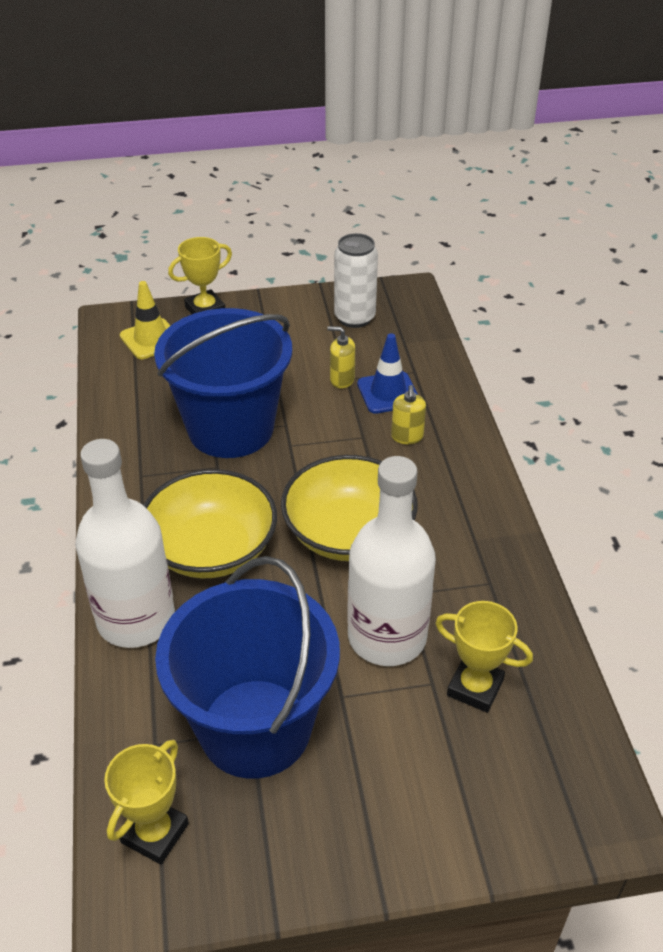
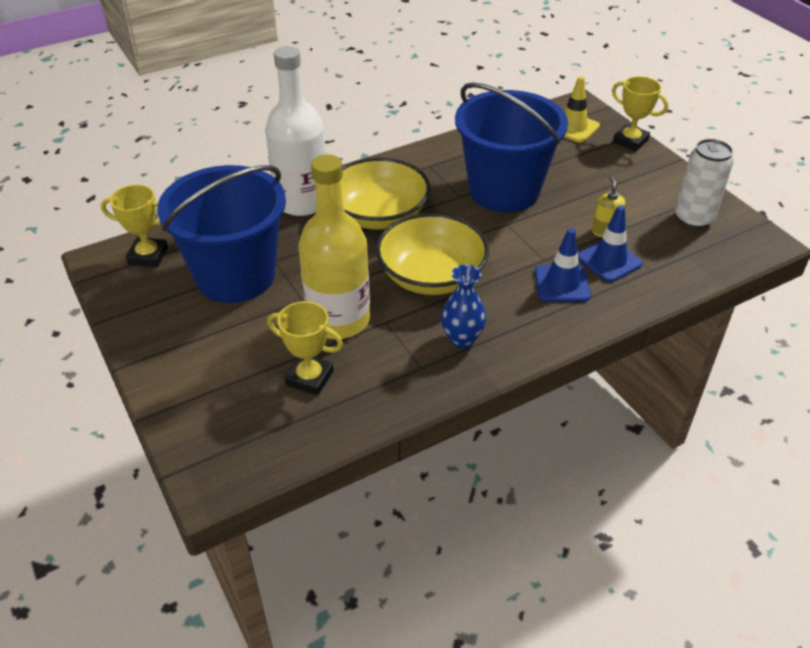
camera: 70 degrees right, 0 degrees up
(387, 636) = (338, 320): white bottle -> yellow bottle
(407, 436) = (562, 284): yellow soap dispenser -> blue traffic cone
(460, 537) = (462, 339): none -> blue vase
(475, 687) = (309, 378): yellow trophy -> yellow trophy turned 75 degrees counterclockwise

